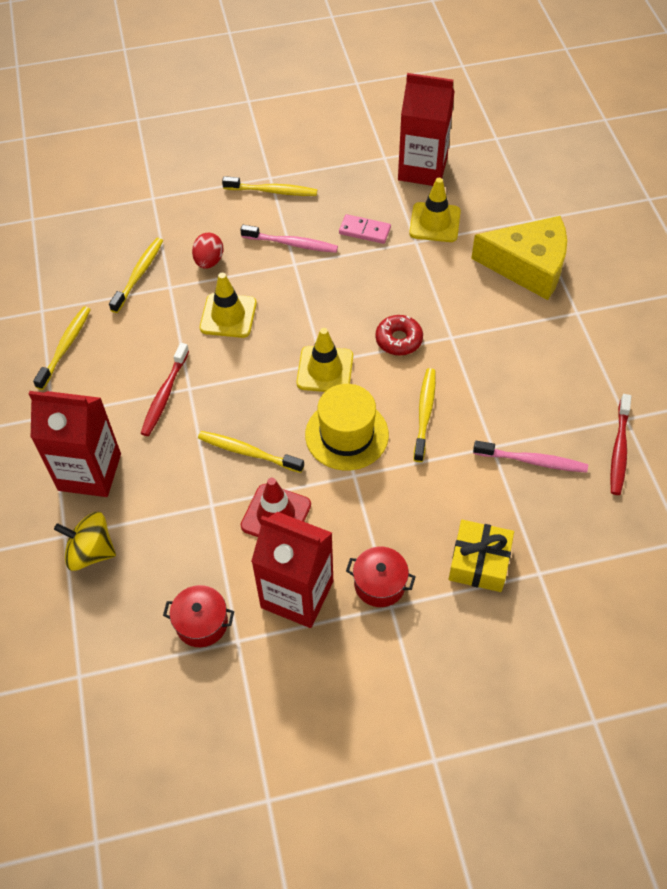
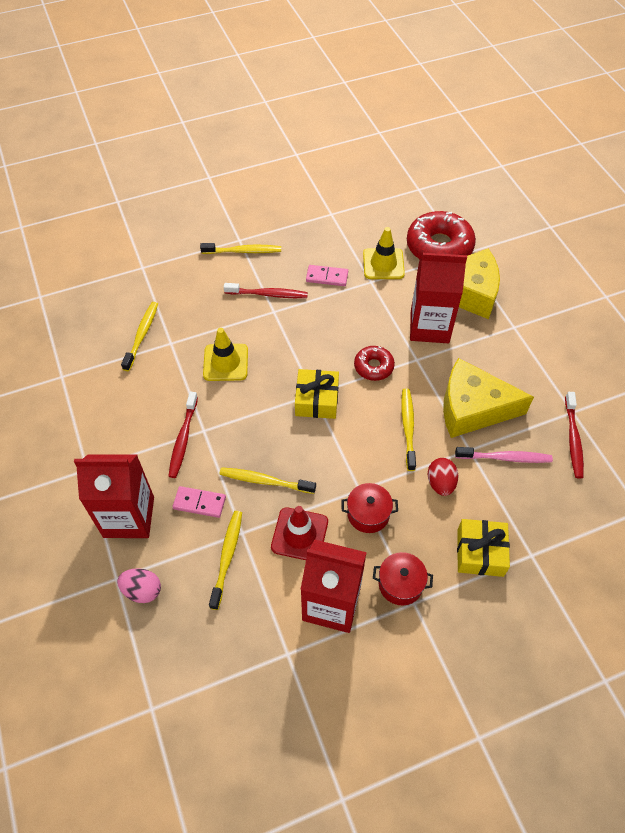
camera: 10 degrees left, 0 degrees up
(65, 347) = (88, 406): yellow toothbrush -> yellow toothbrush (227, 557)
(91, 552) = (142, 590): yellow spinning top -> pink egg
(170, 467) = (199, 503): none -> pink domino
(201, 623) = (253, 642): red pot -> red pot (368, 514)
(209, 261) = (200, 317): red egg -> red egg (440, 483)
(292, 244) = (268, 294): pink toothbrush -> red toothbrush
(325, 370) = (317, 400): yellow traffic cone -> yellow gift
(346, 434) = (346, 454): yellow hat -> none
(422, 169) = (364, 220): red carton -> red carton (429, 327)
(506, 209) = (439, 247): none -> red donut
(506, 400) = (473, 408): none -> yellow cheese

